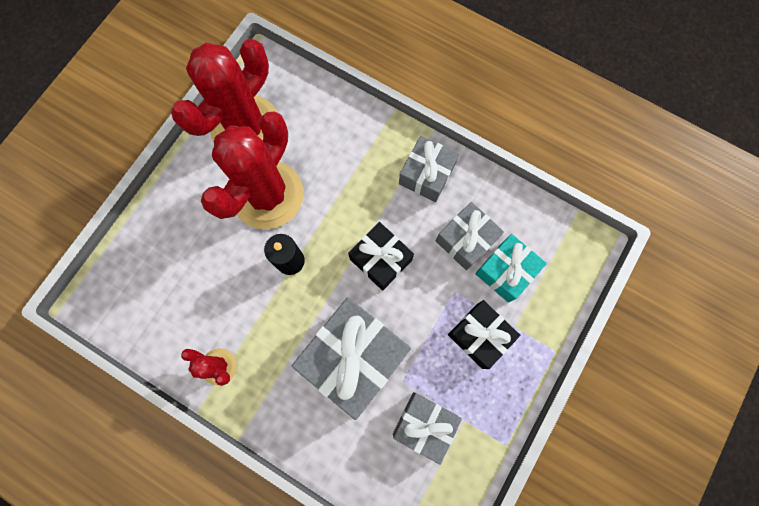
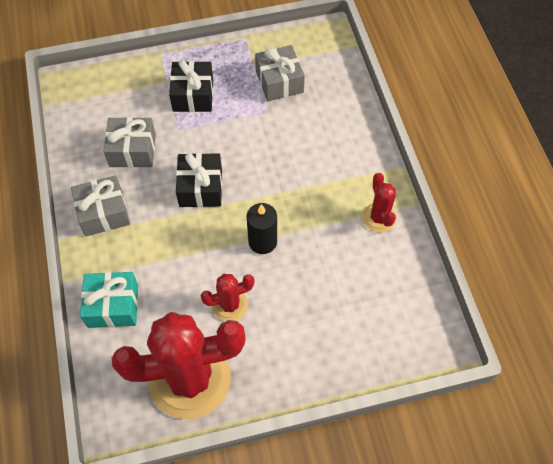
camera: 135 degrees left, 15 degrees down
(267, 195) = (230, 305): red cactus -> red cactus, size x0.46
(354, 357) = (283, 148): grey gift -> none
(506, 271) = (133, 113): turquoise gift -> turquoise gift (113, 305)

